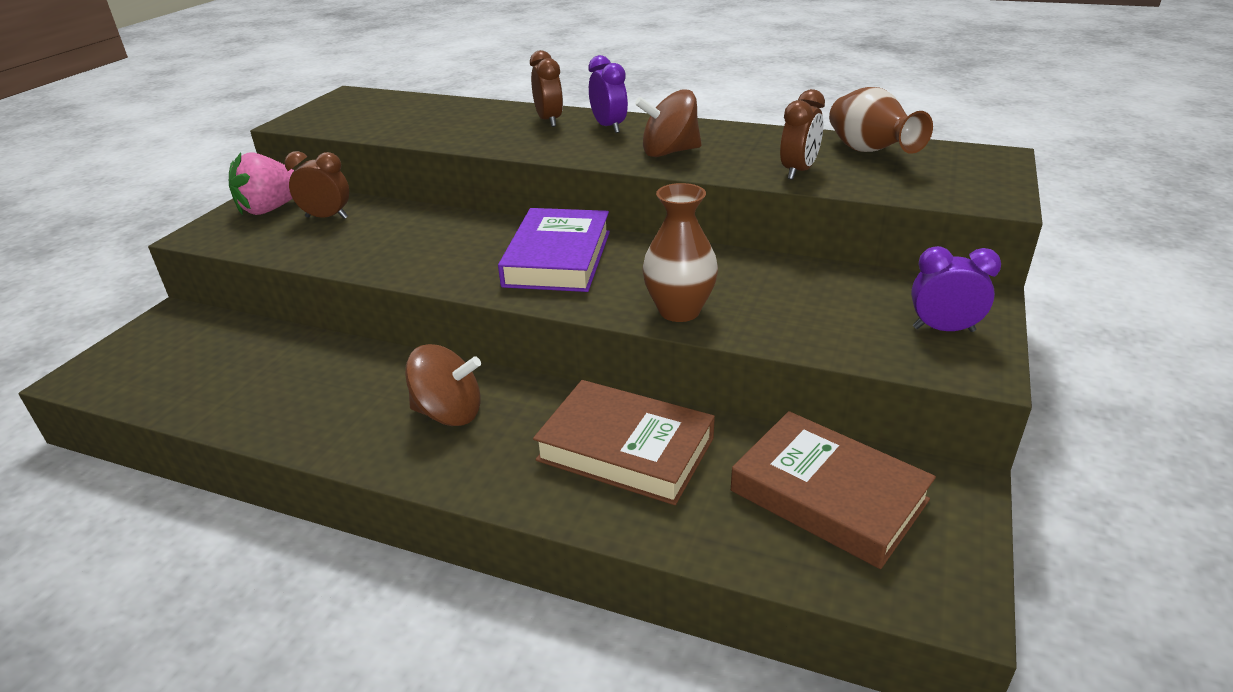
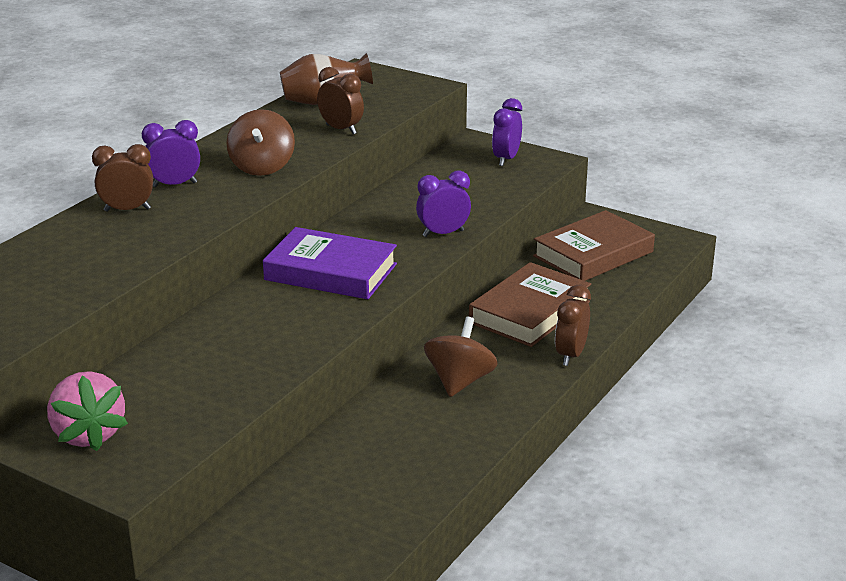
camera: 80 degrees left, 5 degrees down
(327, 217) = (146, 394): brown clock -> brown clock (570, 355)
(679, 311) = (443, 233): brown vase -> purple clock

